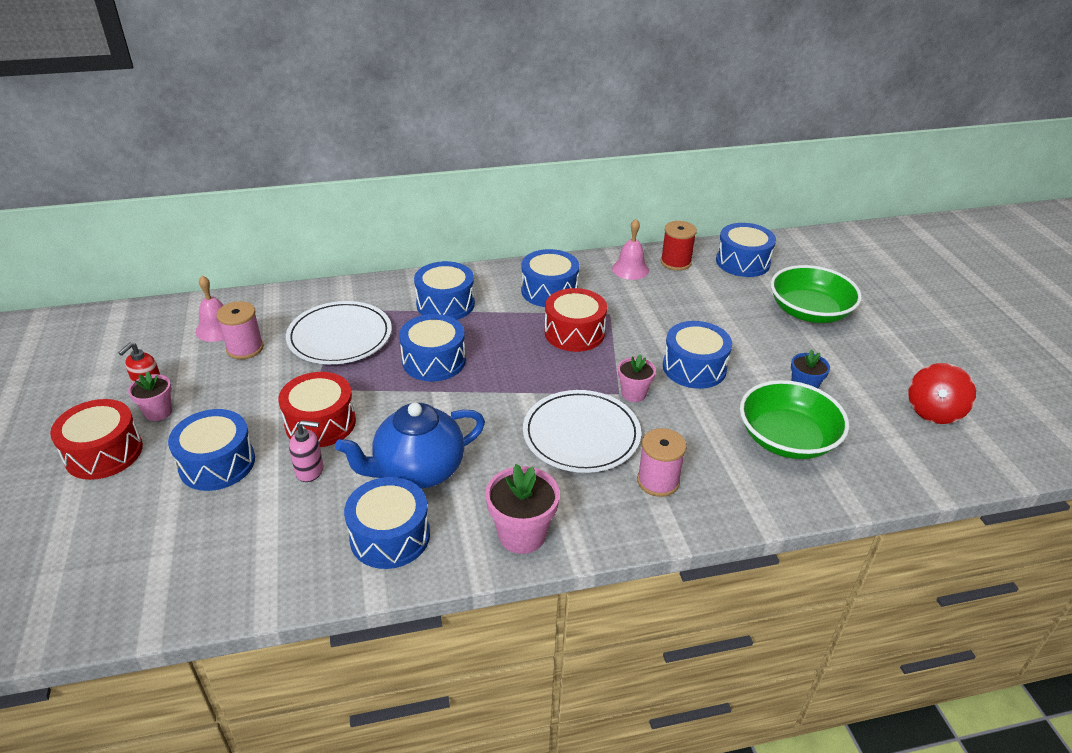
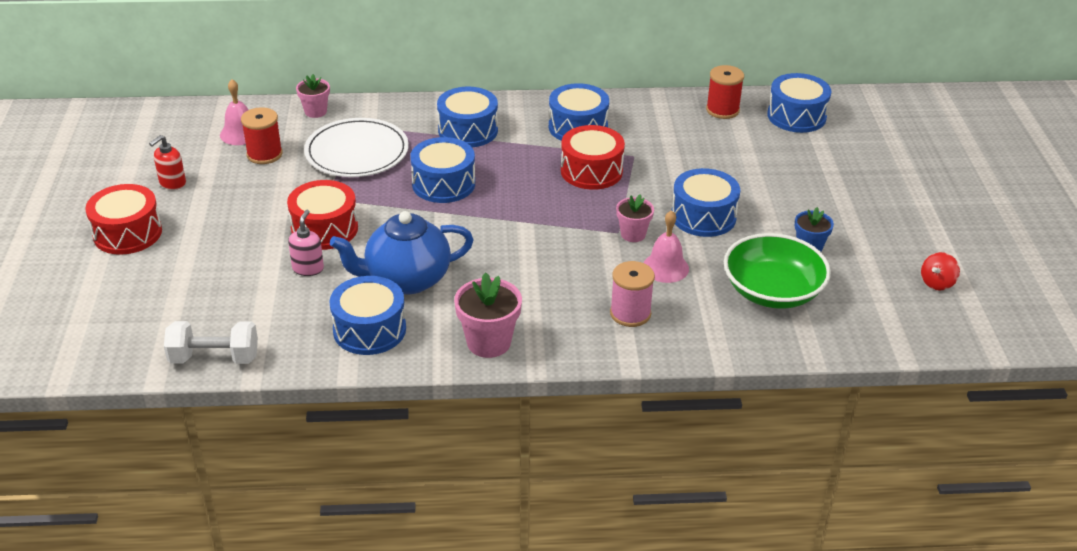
camera: 10 degrees right, 0 degrees up
(158, 412) = (178, 204): pink flower pot -> pink flower pot (315, 111)
(217, 463) = (226, 253): blue drum -> none
(218, 596) = (214, 358): none -> white dumbbell
(245, 348) = (264, 154): pink spool -> red spool
(310, 471) = (308, 268): pink soap dispenser -> pink soap dispenser turned 90 degrees counterclockwise
(581, 434) = (569, 265): white plate -> none
(630, 269) = (671, 113): pink bell -> pink bell (665, 267)
(809, 311) = (848, 174): green bowl -> none
(933, 412) = (937, 283): red spinning top -> red spinning top, size x0.61

